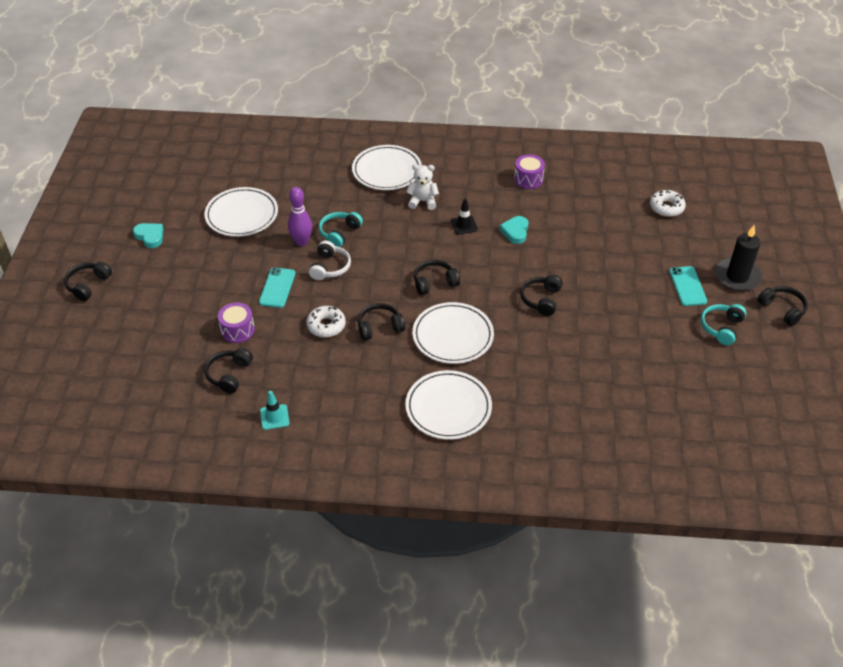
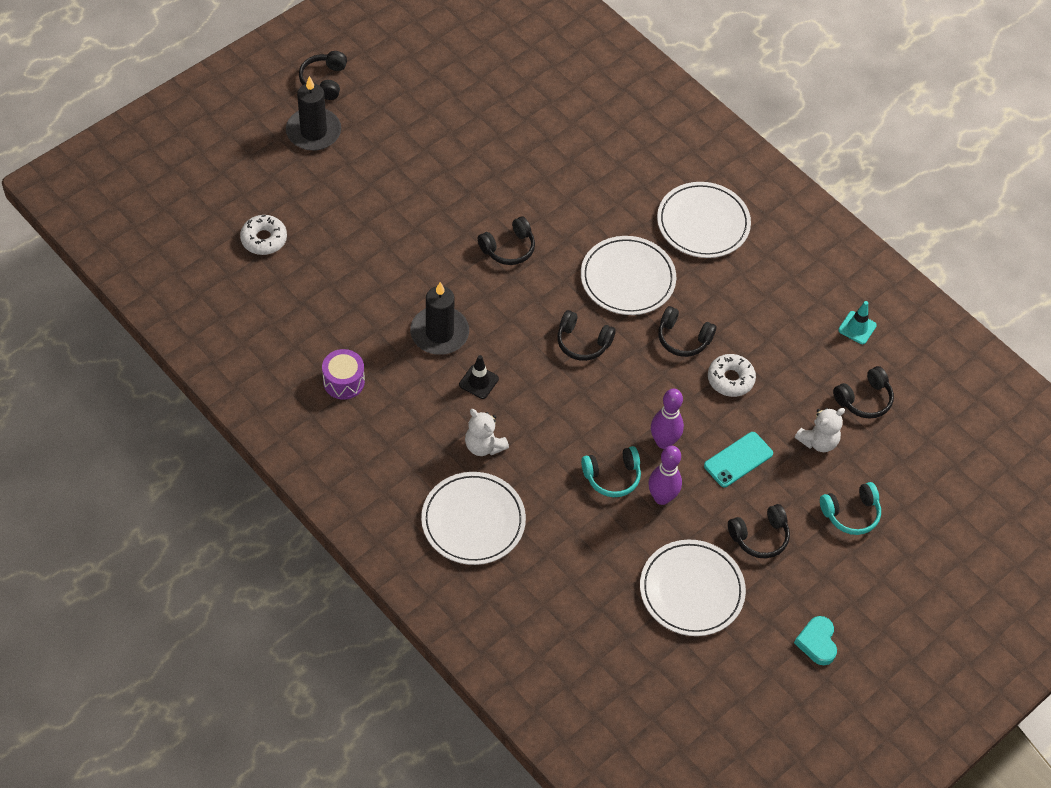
camera: 140 degrees left, 10 degrees up
(88, 285) = (930, 624): black headphones -> black headphones (759, 536)
(237, 330) = (818, 441): purple drum -> white teddy bear
(330, 267) = (663, 442): white headphones -> purple bowling pin
(515, 231) = (439, 333): turquoise heart -> black candle
(687, 286) = (368, 158): turquoise phone -> none
(721, 327) = (396, 107): turquoise headphones -> turquoise headphones (851, 513)

